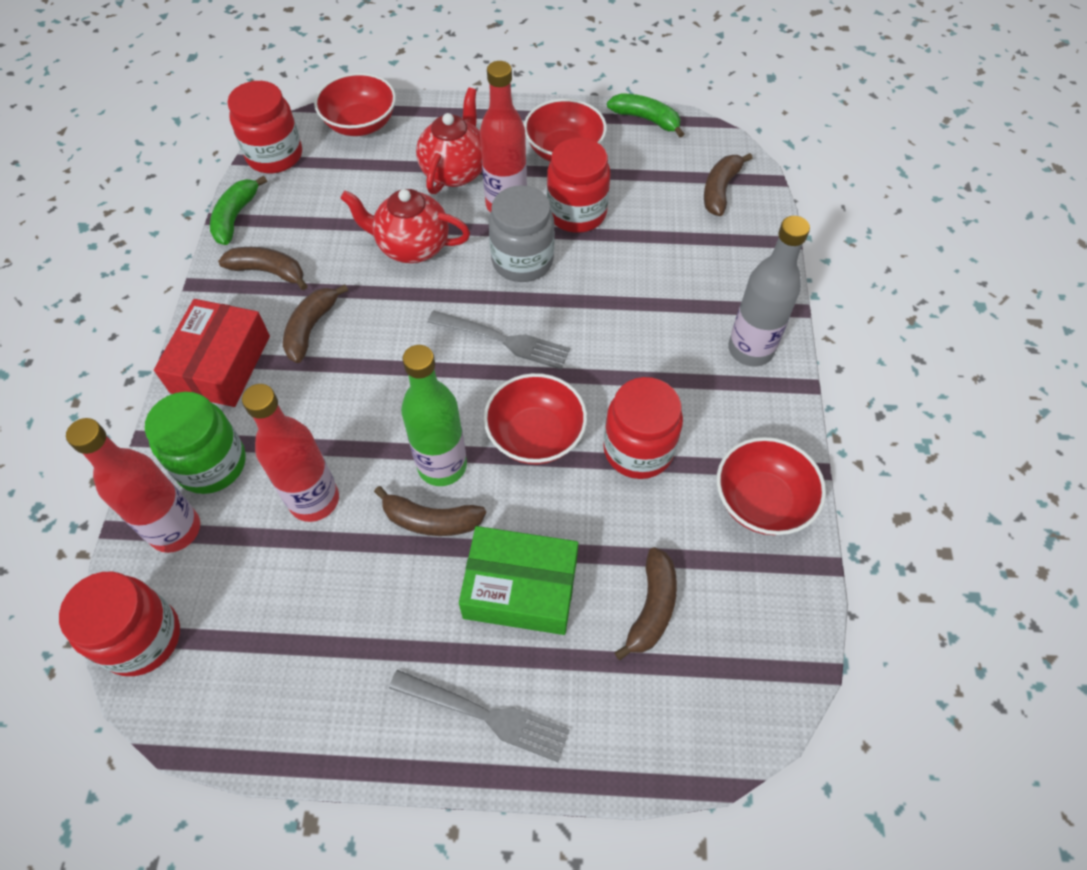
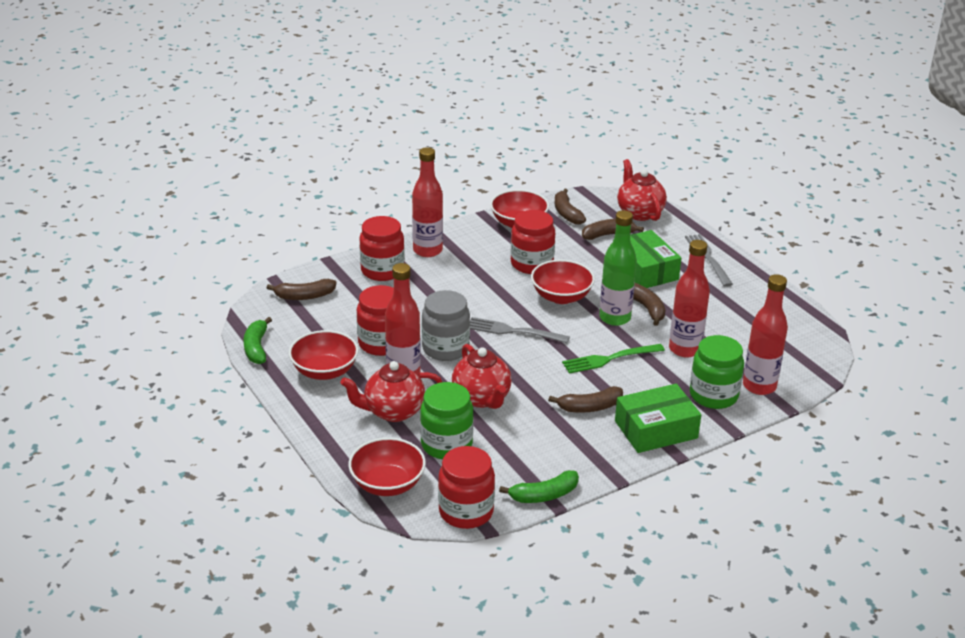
camera: 125 degrees left, 25 degrees down
(142, 638) = (813, 365): red jar -> red jar (382, 270)
(221, 364) = (656, 429): red box -> green box
(268, 271) = (570, 450): brown banana -> brown banana (566, 213)
(370, 185) = (446, 445): none -> green jar
(370, 403) = (609, 359): none -> green fork
(503, 340) = (513, 331): grey fork -> grey fork turned 60 degrees counterclockwise
(691, 713) = (639, 213): none -> red teapot
(750, 350) = (427, 250): grey bottle -> red bottle

